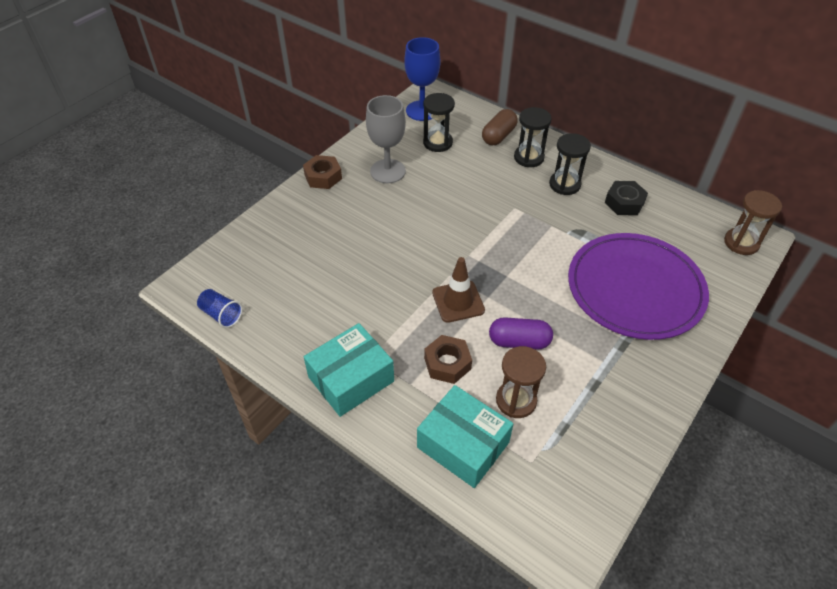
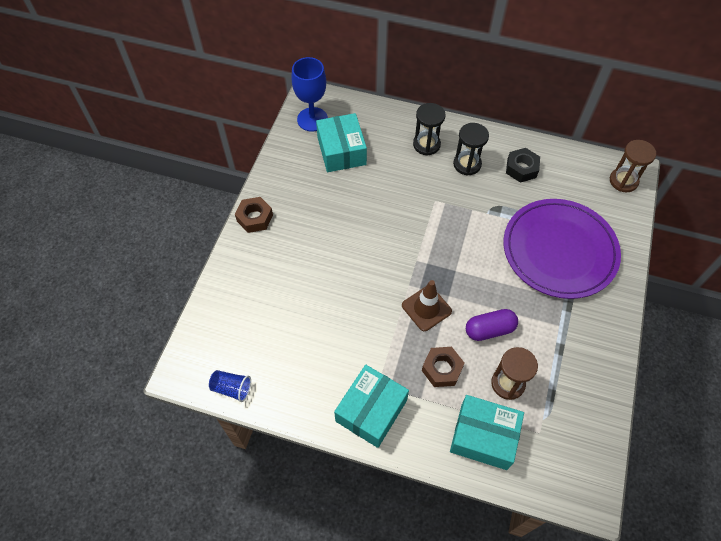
camera: 20 degrees left, 10 degrees up
(387, 171) = (310, 195): grey goblet -> none
(437, 143) = (341, 151): black hourglass -> turquoise box
(498, 136) = (392, 128): brown capsule -> none

